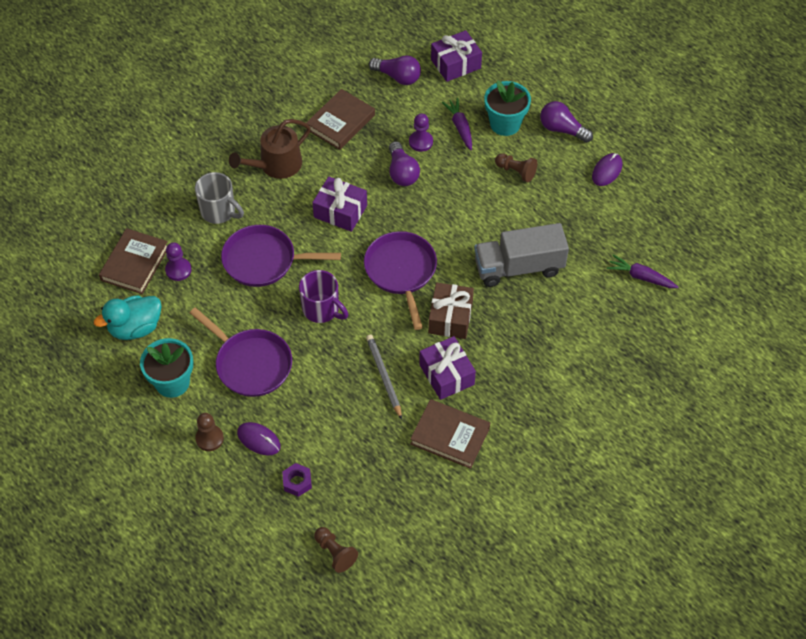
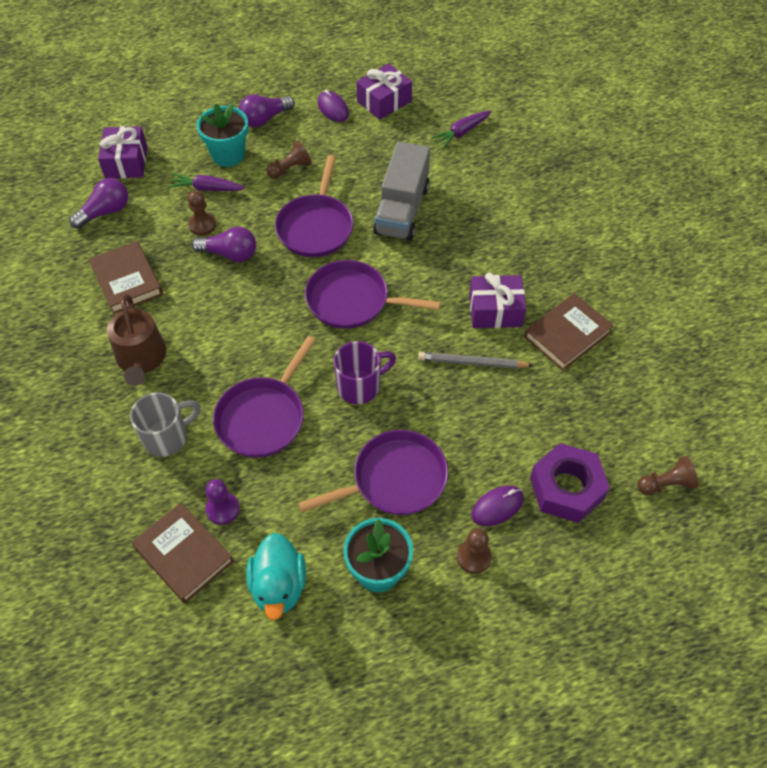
camera: 65 degrees left, 0 degrees up
(297, 482) = (566, 488): purple nut -> purple nut, size x2.03
(340, 211) = (243, 323): purple gift -> purple gift (384, 101)
(421, 142) = (202, 225): purple pawn -> brown pawn
(450, 318) = (430, 282): brown gift -> none
(463, 216) = (316, 227): none -> purple pan

